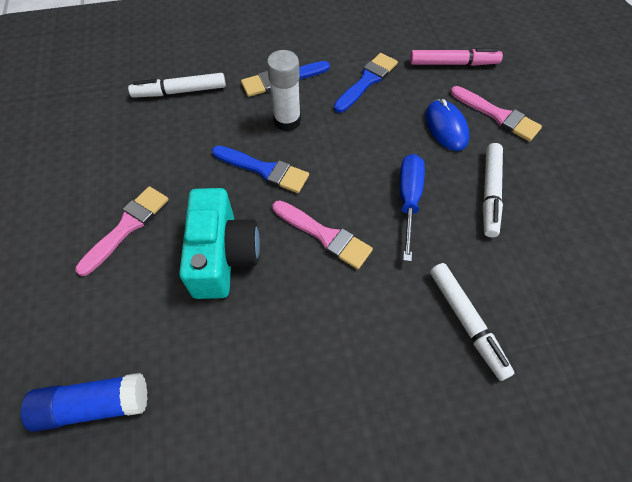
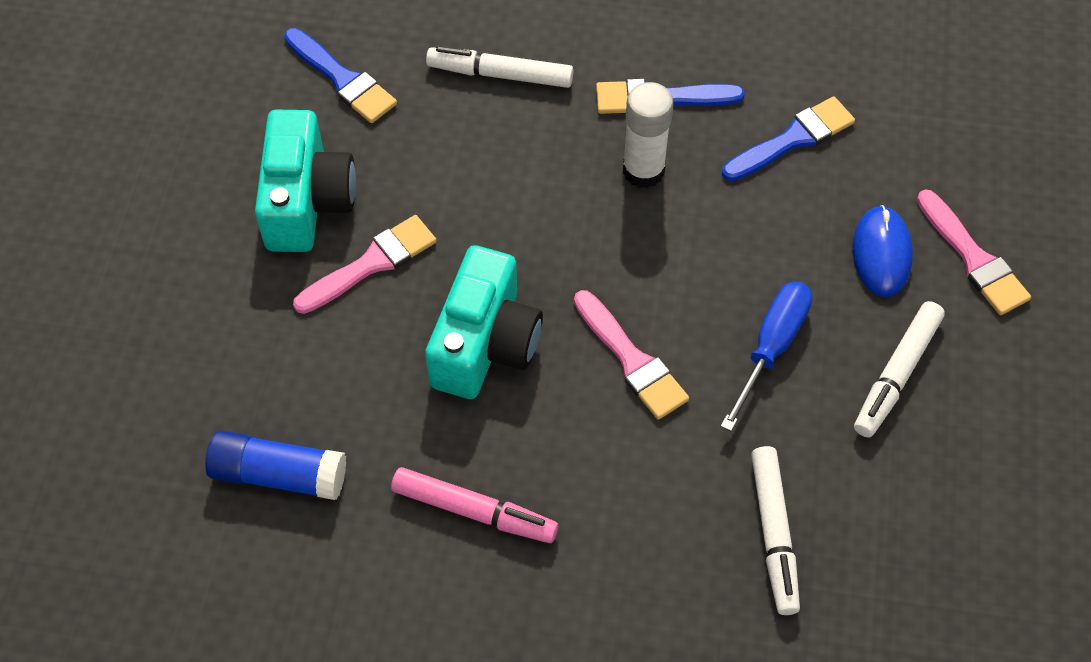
camera: 20 degrees right, 0 degrees up
(71, 199) = (307, 201): none -> turquoise camera
(264, 170) = (582, 238): blue brush -> blue brush (342, 79)
(453, 63) = (947, 148): pink marker -> pink marker (474, 511)

